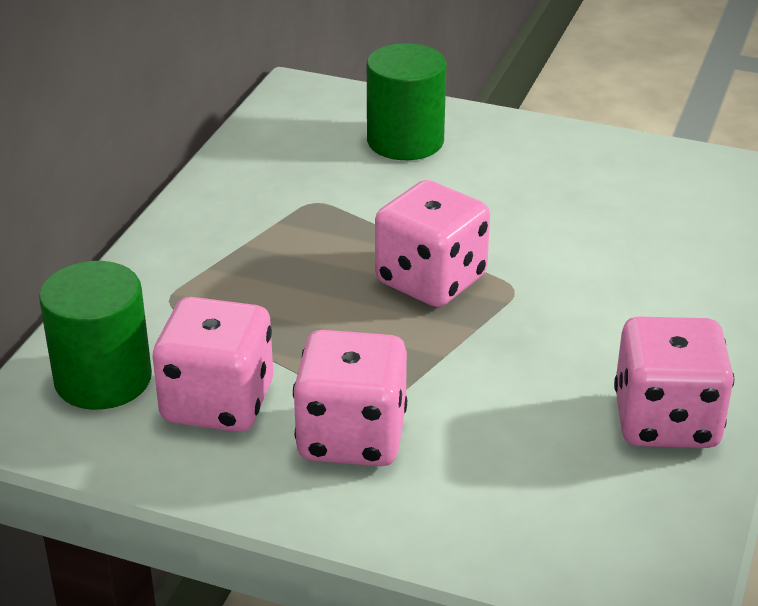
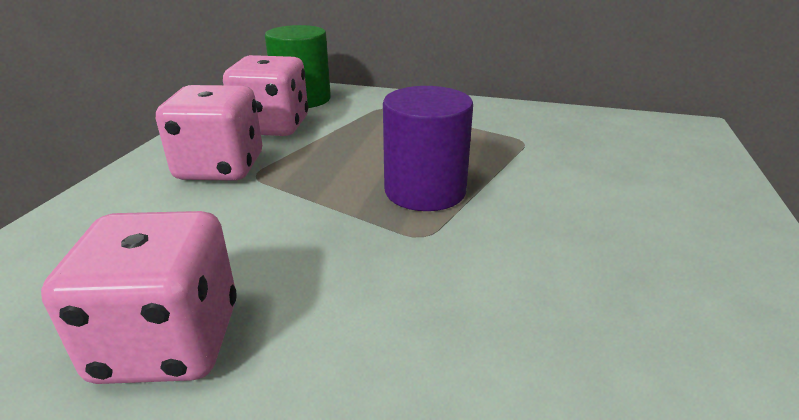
camera: 85 degrees right, 5 degrees down
(405, 141) = (654, 171): green cylinder -> none
(431, 280) = (425, 191): pink dice -> purple cylinder

